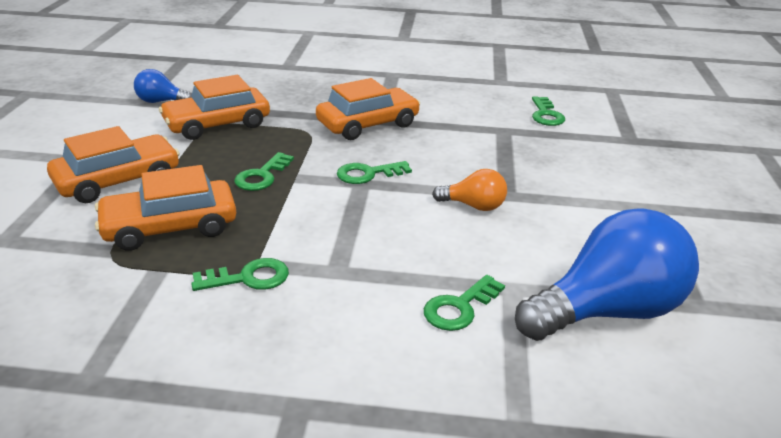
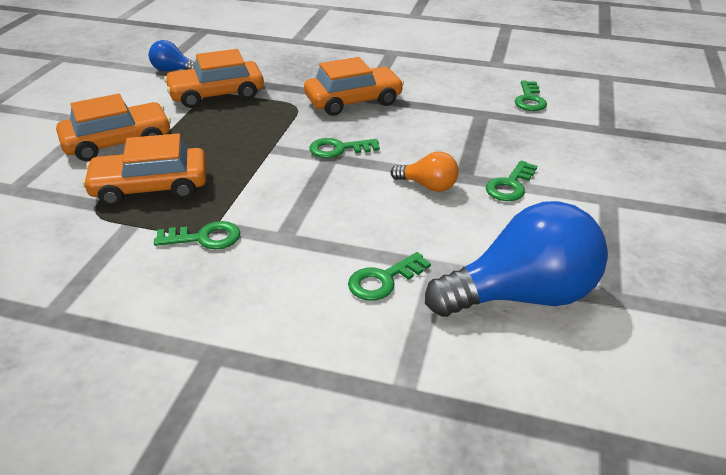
camera: 10 degrees right, 5 degrees up
(262, 176) = (242, 145): green key -> green key (510, 185)

